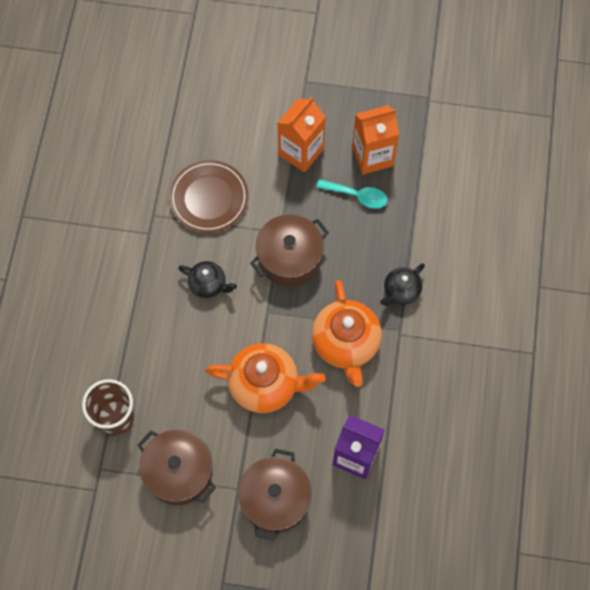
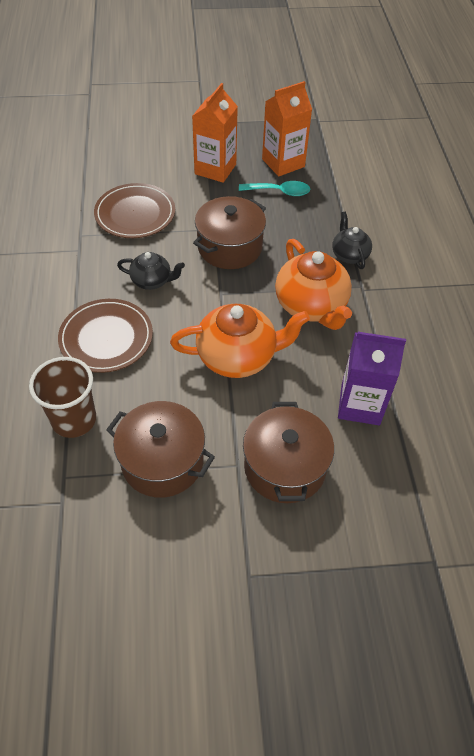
camera: 15 degrees left, 15 degrees down
(156, 340) = (106, 338): none -> brown plate
(401, 291) = (349, 255): black teapot -> black teapot turned 135 degrees clockwise

